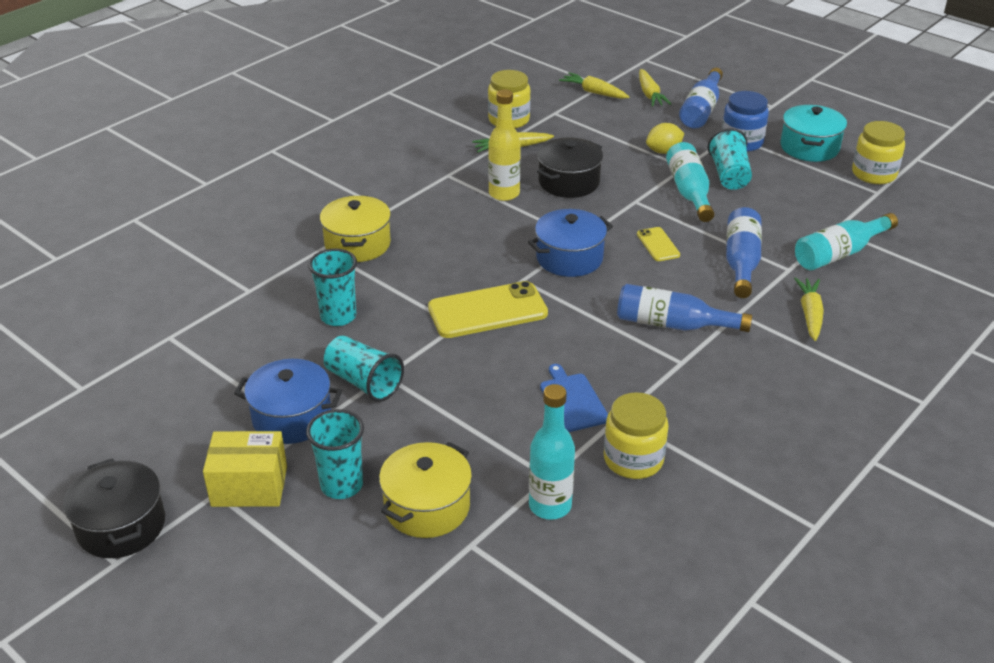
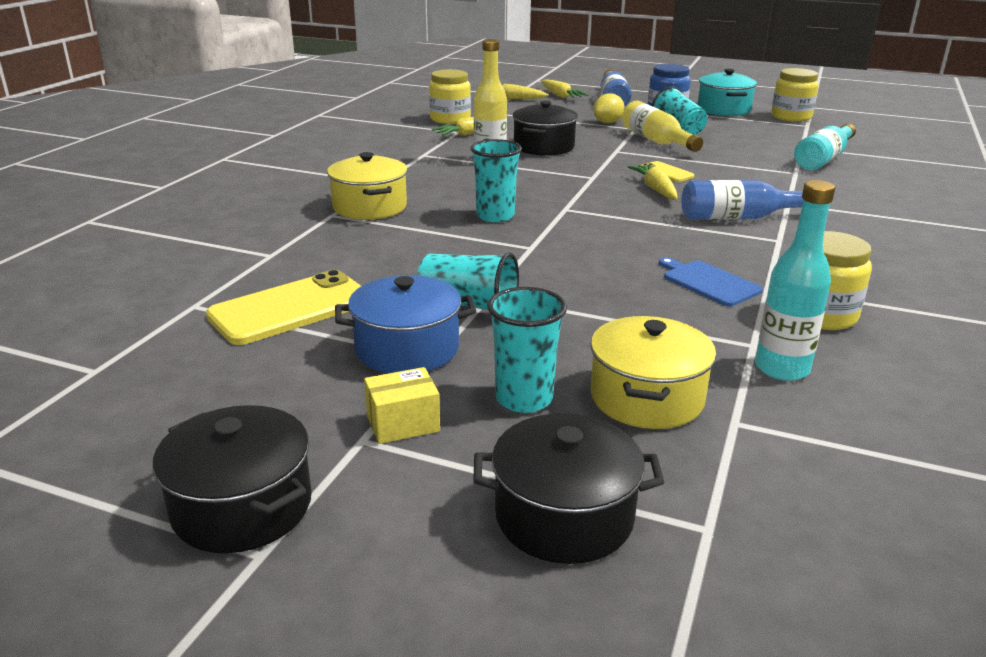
camera: 20 degrees left, 10 degrees down
(249, 486) = (403, 423): yellow box -> yellow box, size x0.65
(301, 587) = (564, 516): none -> black pot
(338, 316) = (393, 259): turquoise cup -> turquoise cup (495, 216)
(487, 311) = (552, 233): yellow phone -> yellow phone (291, 308)
(569, 258) = (595, 190): blue pot -> none
(689, 192) = (656, 141): turquoise bottle -> yellow bottle
(741, 262) = (751, 173): blue bottle -> none
(810, 314) = (848, 195): yellow carrot -> yellow carrot (655, 189)

